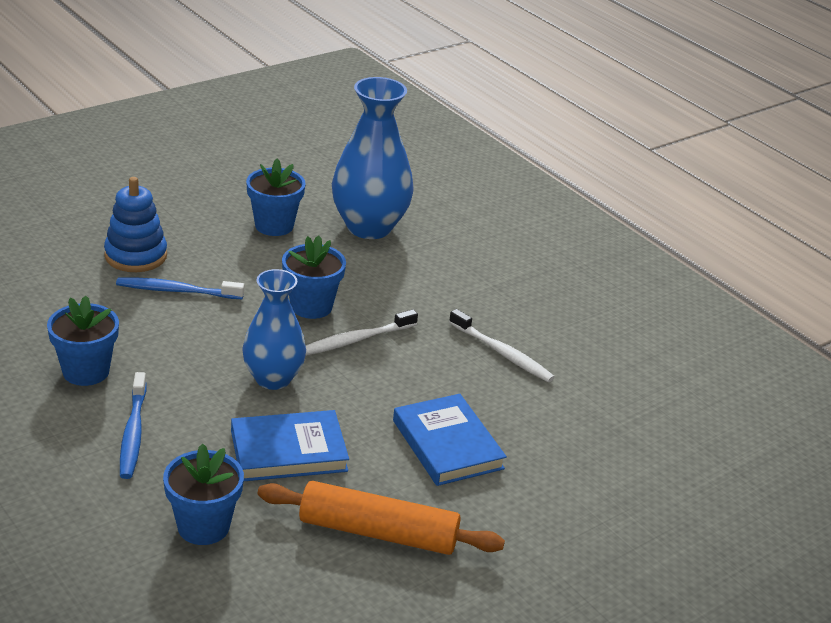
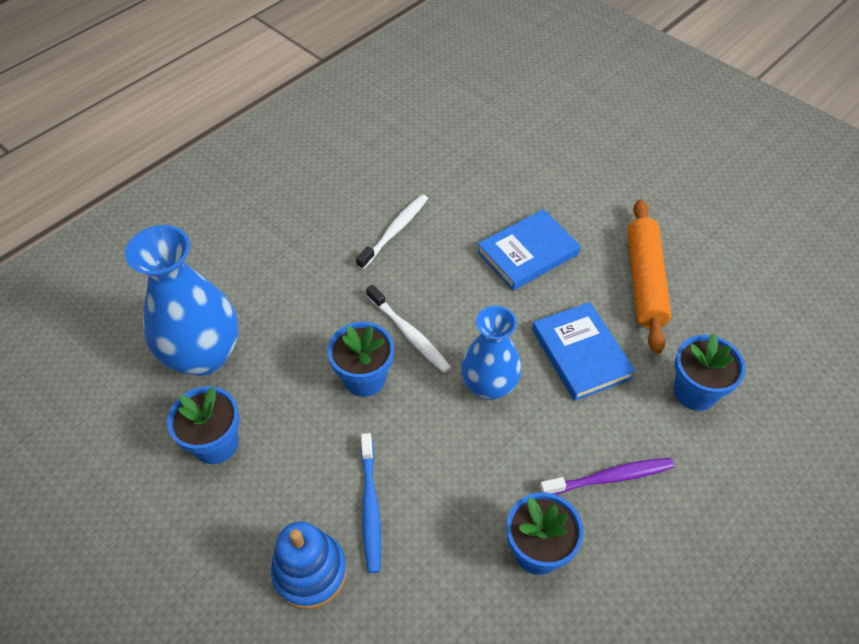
camera: 95 degrees left, 20 degrees up
(133, 433) = (609, 478): blue toothbrush -> purple toothbrush

